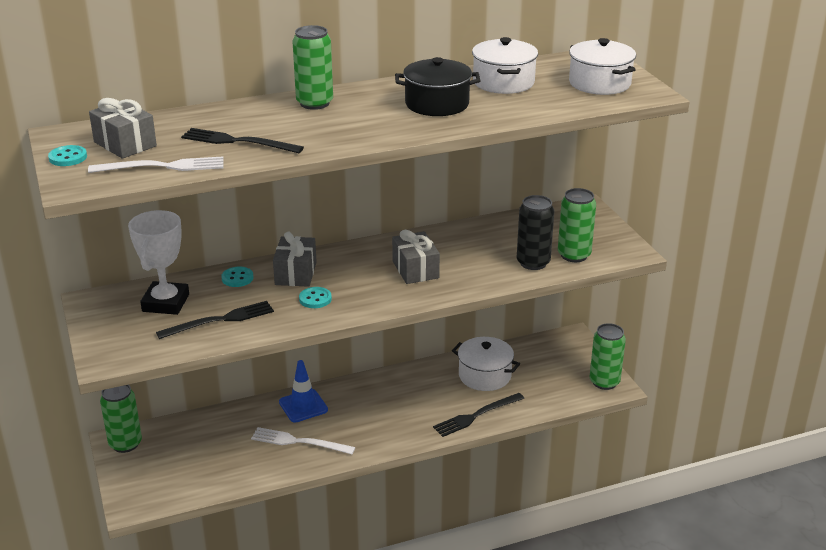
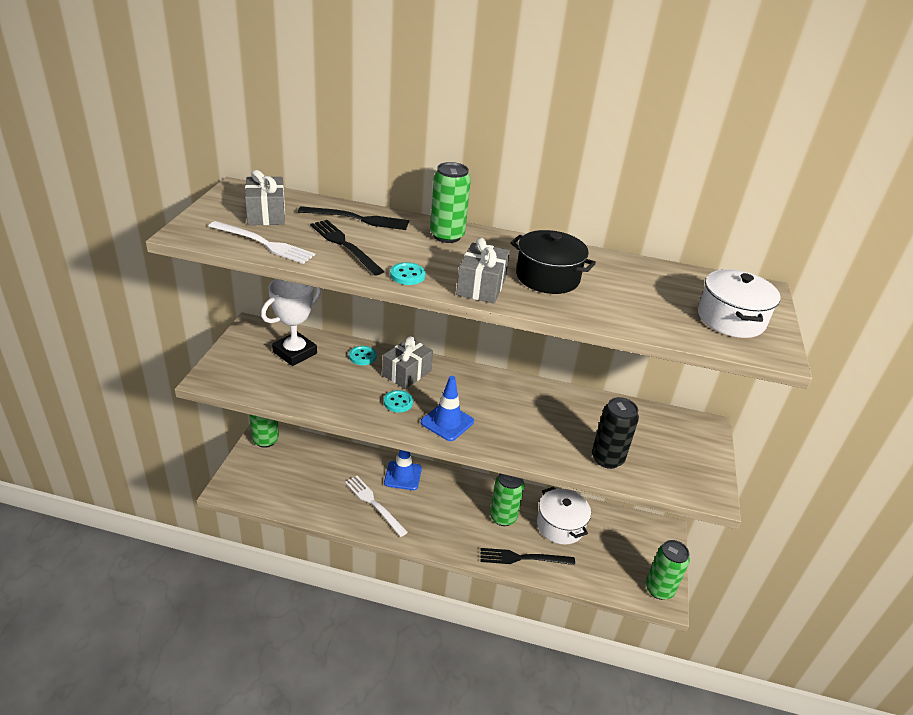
camera: 30 degrees right, 5 degrees up
(68, 157) = (215, 209): turquoise button -> turquoise button (407, 275)
(220, 320) = (314, 386): black fork -> black fork (358, 219)
(376, 294) = (447, 422): none -> blue traffic cone
(415, 270) = (500, 415): grey gift -> grey gift (481, 286)
(503, 82) = (634, 280): white pot -> none
(574, 255) = (652, 470): green can -> green can (503, 517)

